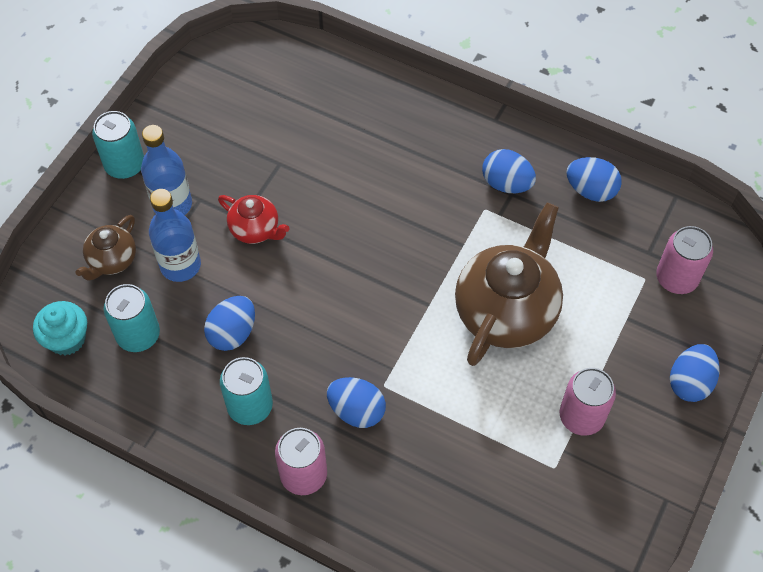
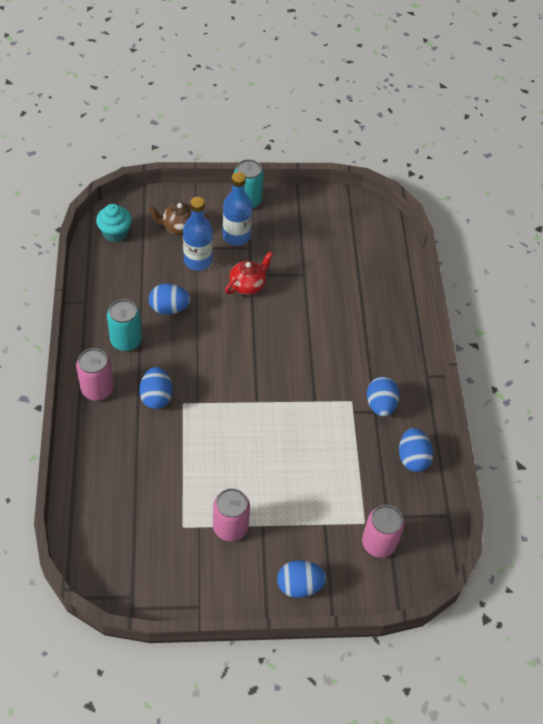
camera: 55 degrees right, 5 degrees down
(138, 335) = (138, 264): turquoise can -> none
(255, 229) = (248, 285): red teapot -> red teapot turned 135 degrees counterclockwise
(506, 311) = (281, 448): brown teapot -> none

